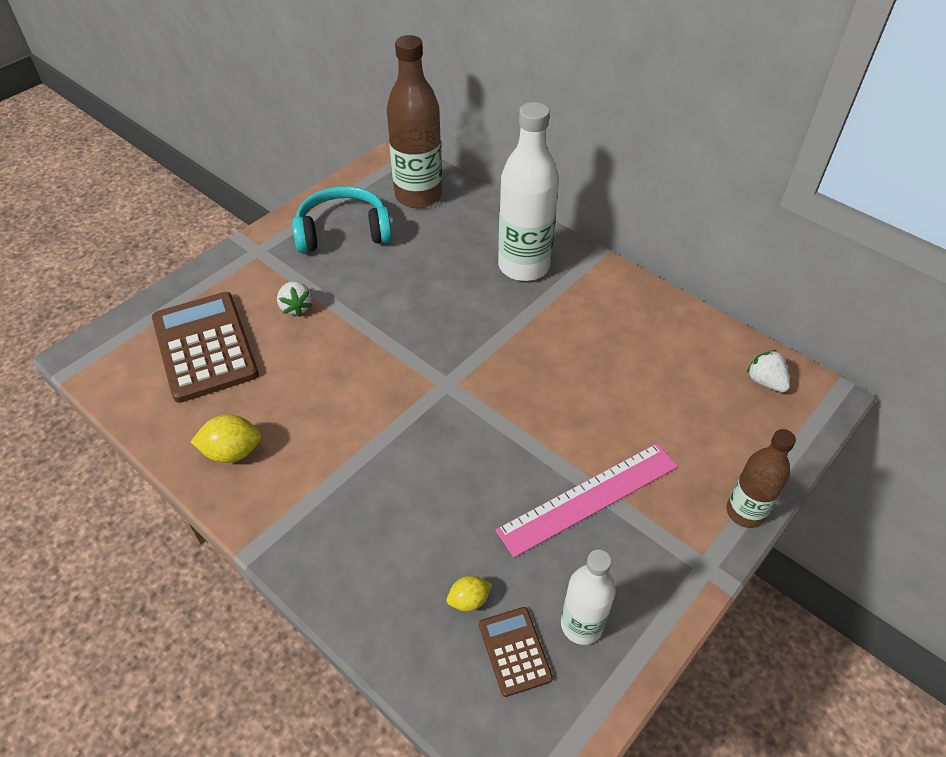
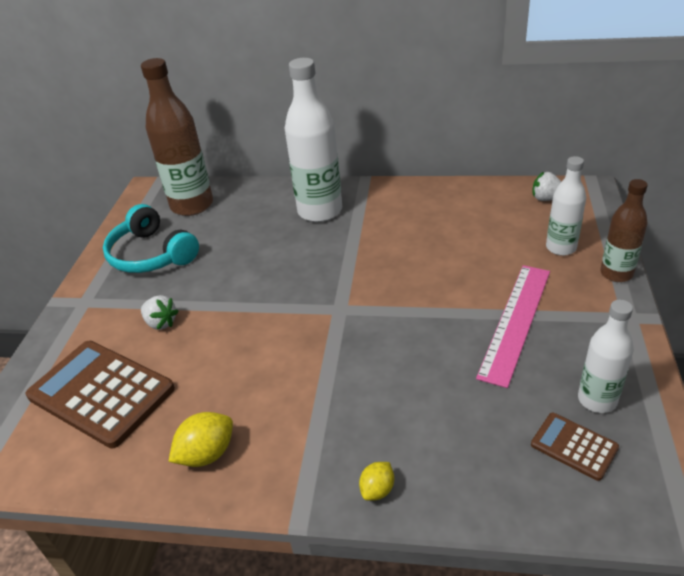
camera: 30 degrees left, 10 degrees down
(343, 231) = (151, 254): turquoise headphones -> turquoise headphones turned 90 degrees counterclockwise
(469, 600) = (507, 435): yellow lemon -> yellow lemon (377, 490)
(718, 447) = (561, 248): none -> white bottle

